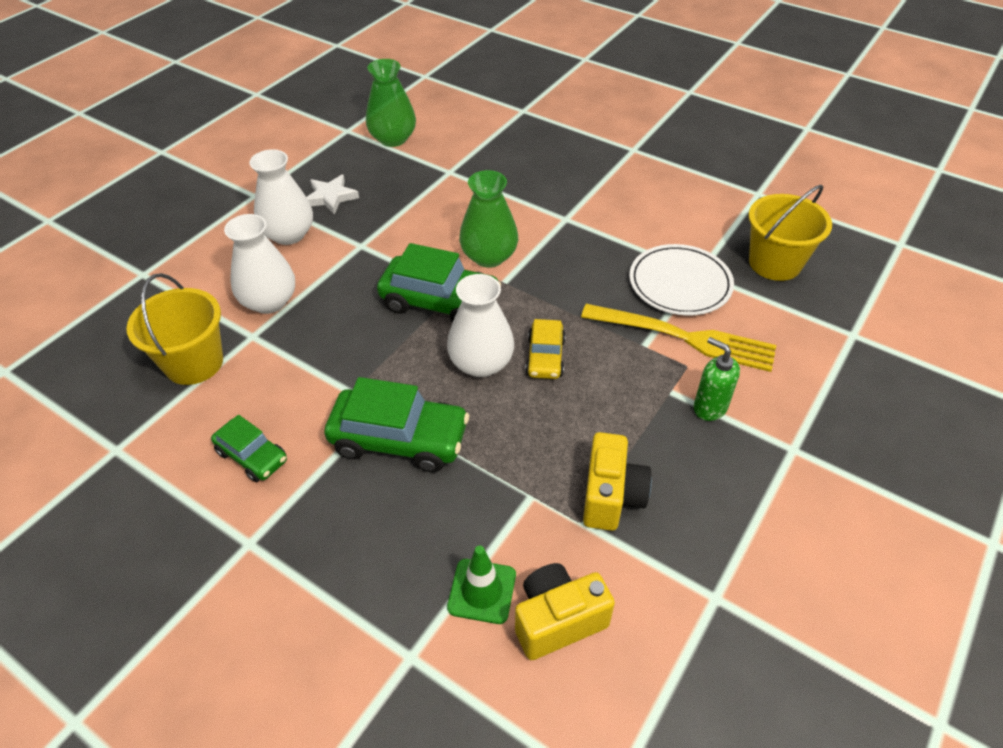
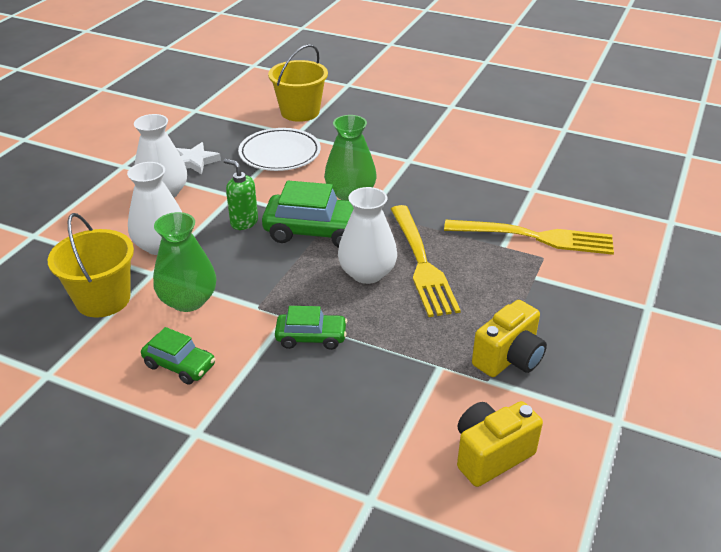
camera: 10 degrees left, 10 degrees down
(393, 139) = (238, 114): green vase -> green vase (188, 300)
(399, 439) = (311, 337): green car -> green car, size x0.58
(482, 591) = (418, 442): green traffic cone -> none
(545, 357) = (421, 263): yellow car -> yellow fork
(611, 497) = (509, 358): yellow camera -> yellow camera turned 45 degrees clockwise
(680, 284) = (519, 199): white plate -> white plate (280, 153)
(709, 407) = (571, 285): green soap dispenser -> green soap dispenser (244, 222)
(775, 263) = (593, 177): yellow bucket -> yellow bucket (300, 112)

